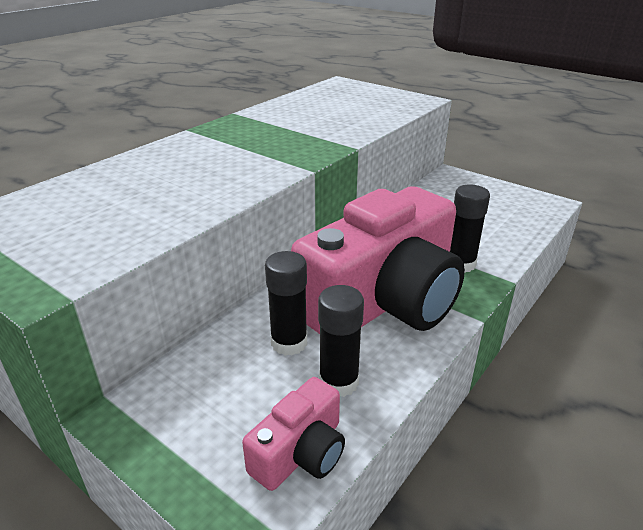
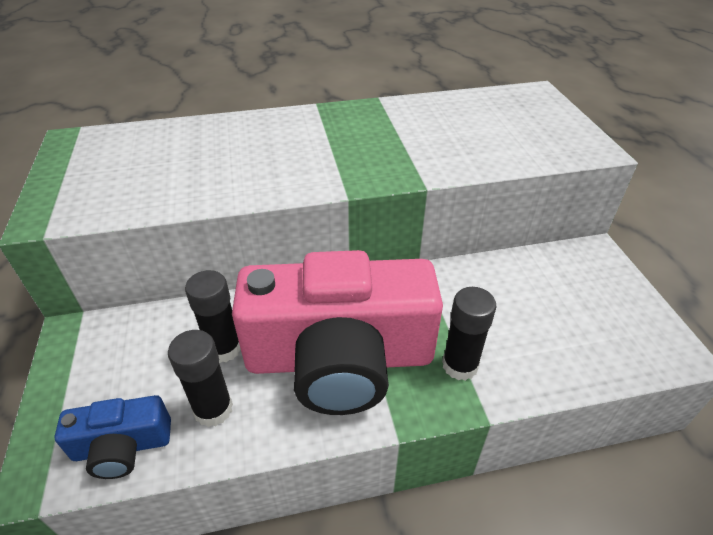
camera: 40 degrees right, 10 degrees up
(300, 452) = (122, 446): pink camera -> blue camera

